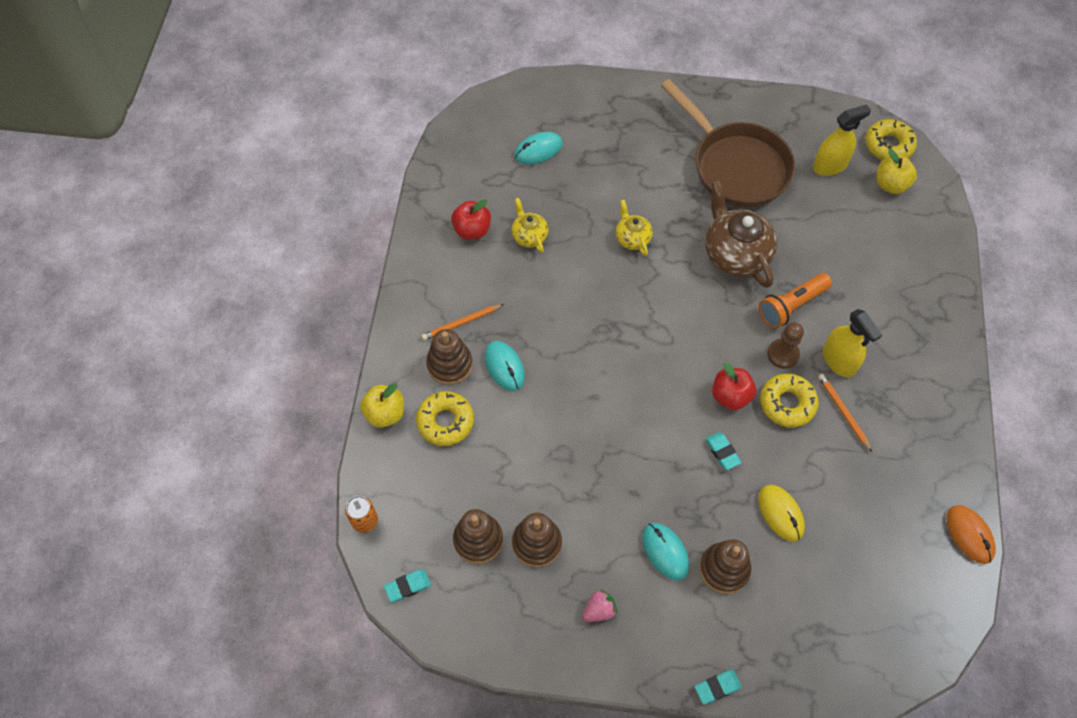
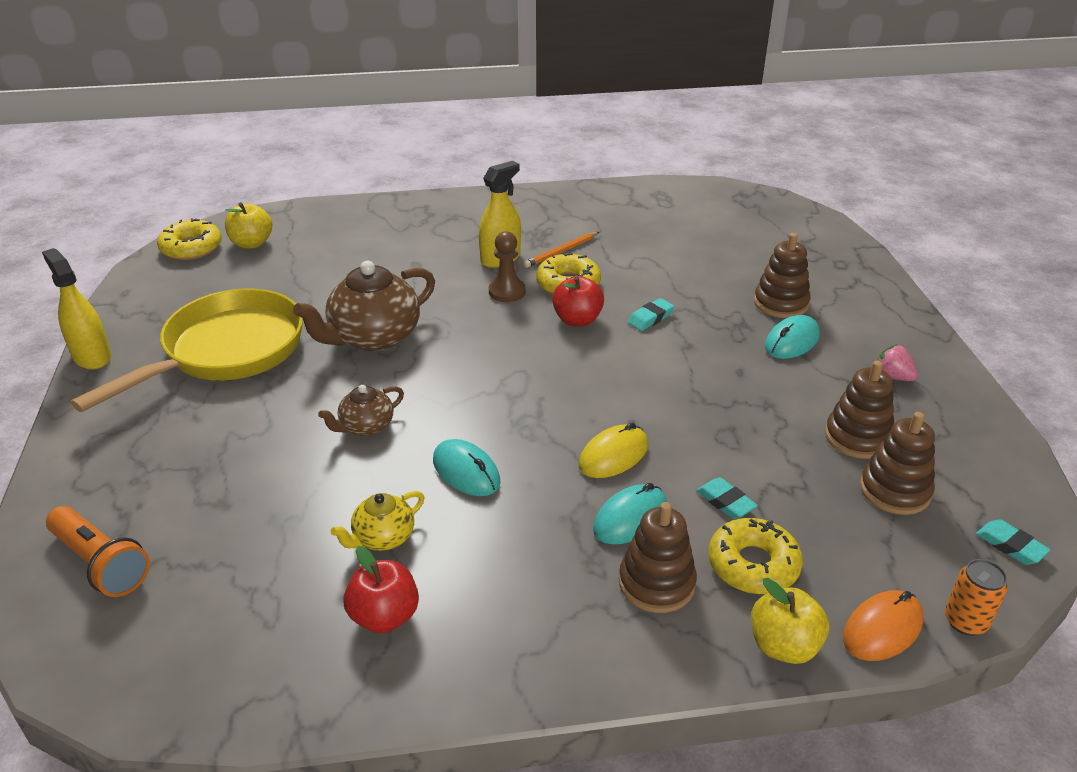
camera: 105 degrees left, 25 degrees down
(461, 323) = (576, 586): orange pencil -> none
(538, 150) = (194, 562): turquoise mouse -> turquoise mouse (466, 471)
(632, 238) = (366, 426): yellow teapot -> brown teapot
(717, 687) = (899, 295): turquoise eraser -> turquoise eraser (725, 502)
(735, 166) = (226, 352): brown pan -> yellow pan
(780, 513) = (696, 277): yellow mouse -> yellow mouse (613, 455)
(791, 306) = (439, 292): orange flashlight -> orange flashlight (101, 563)
(829, 166) = (224, 283): yellow spray bottle -> yellow spray bottle (92, 356)
(969, 535) = (650, 187): orange mouse -> orange mouse (882, 629)

